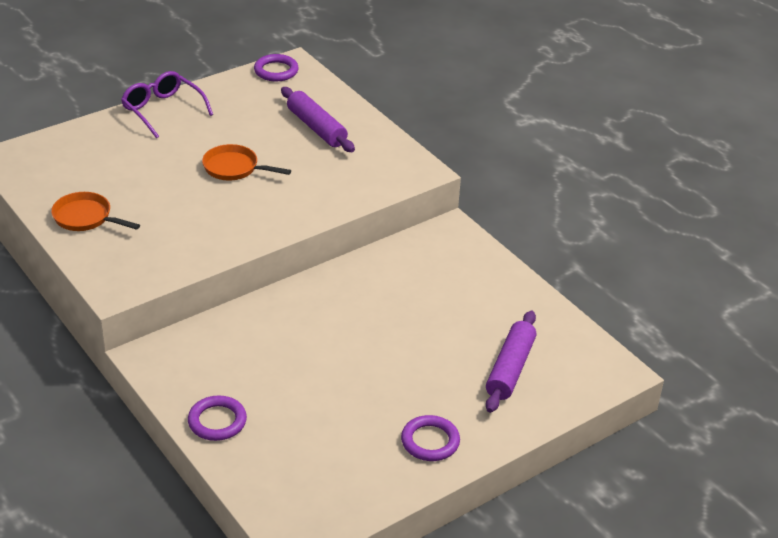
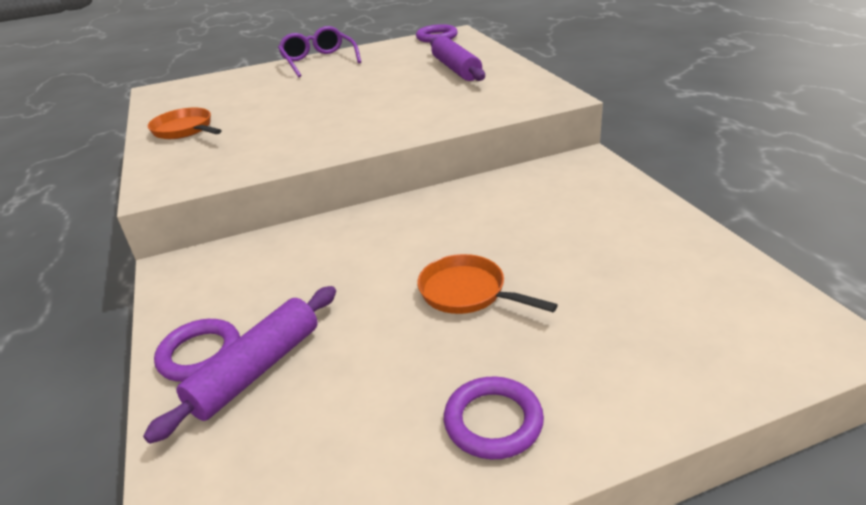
camera: 20 degrees right, 5 degrees down
(234, 168) = (357, 96): orange pan -> orange pan (467, 292)
(510, 369) = (645, 319): purple rolling pin -> purple rolling pin (256, 370)

